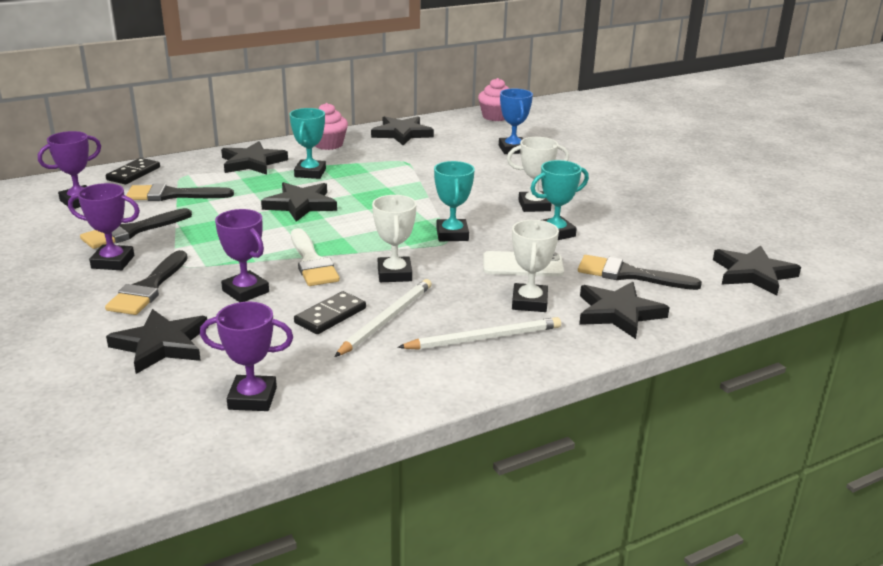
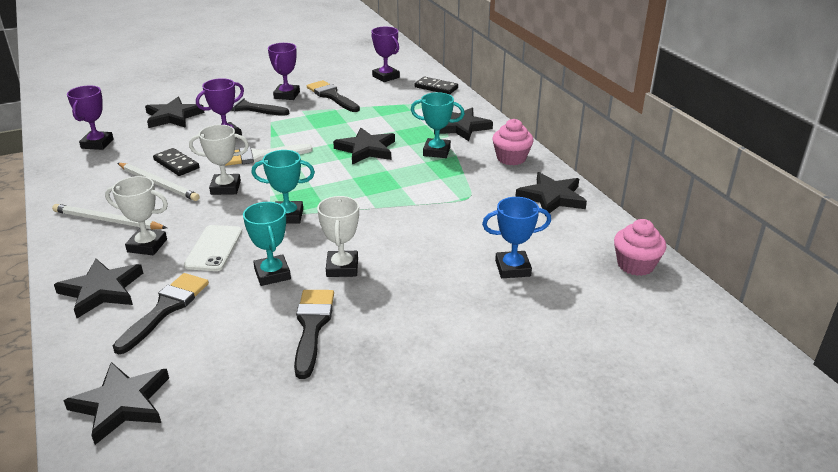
camera: 95 degrees right, 5 degrees up
(172, 195) = (393, 103): black brush -> black brush (312, 326)
(483, 338) = (108, 220): white pencil -> white pencil turned 120 degrees clockwise

